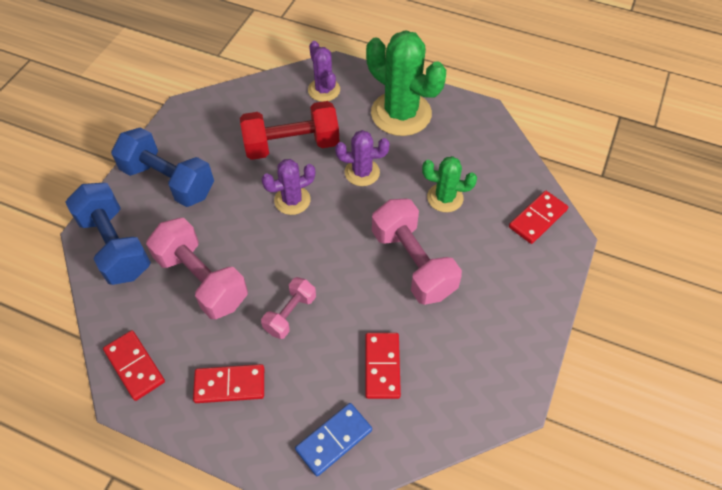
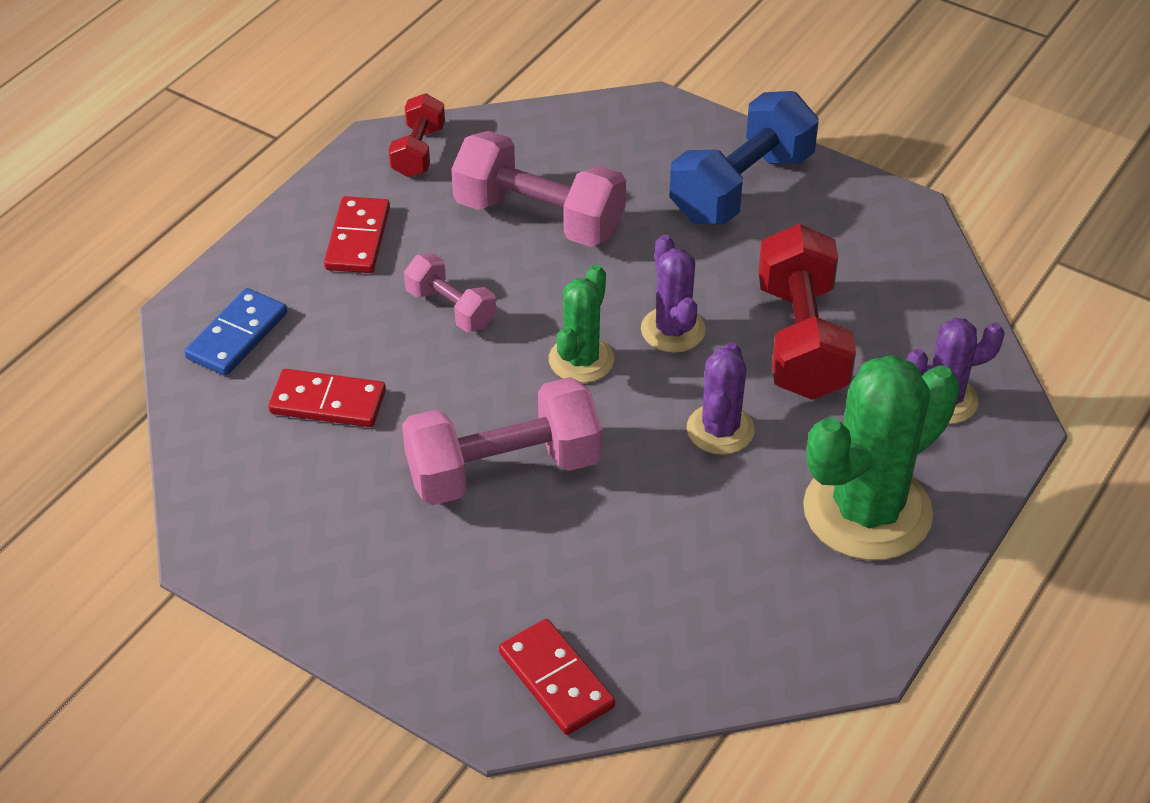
camera: 100 degrees right, 10 degrees down
(115, 246) = (624, 132): blue dumbbell -> none
(135, 366) = (418, 151): red domino -> red dumbbell
(202, 280) = (539, 218): pink dumbbell -> pink dumbbell turned 60 degrees clockwise
(334, 440) = (237, 335): blue domino -> blue domino turned 60 degrees clockwise
(445, 198) = (637, 542): green cactus -> green cactus (581, 360)

